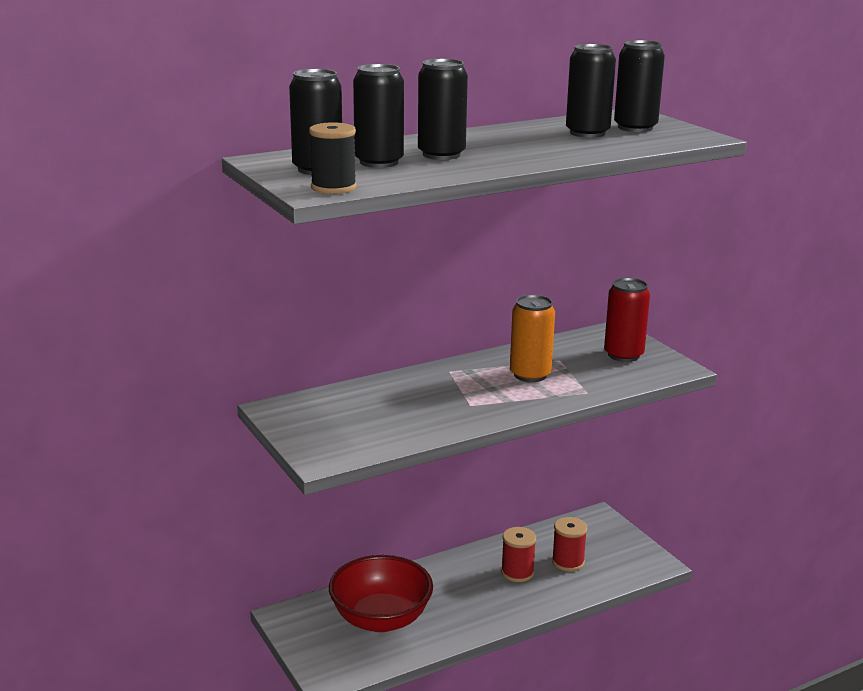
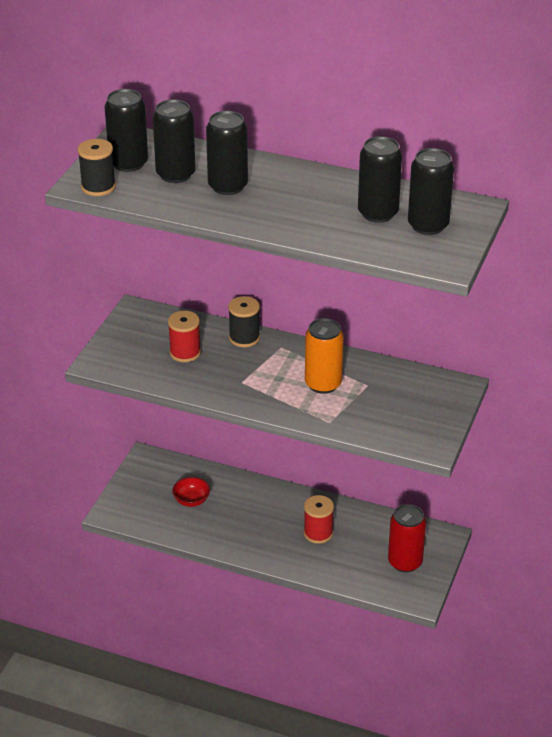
camera: 50 degrees right, 15 degrees up
(381, 619) = (191, 500): red bowl -> red bowl, size x0.45
(408, 380) = (244, 338): none -> black spool
(568, 562) = (362, 551): red spool -> red spool (185, 352)
(623, 355) = (418, 410): red can -> red can (405, 562)

